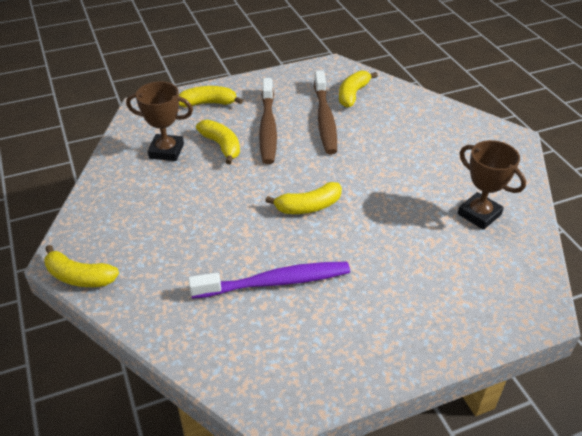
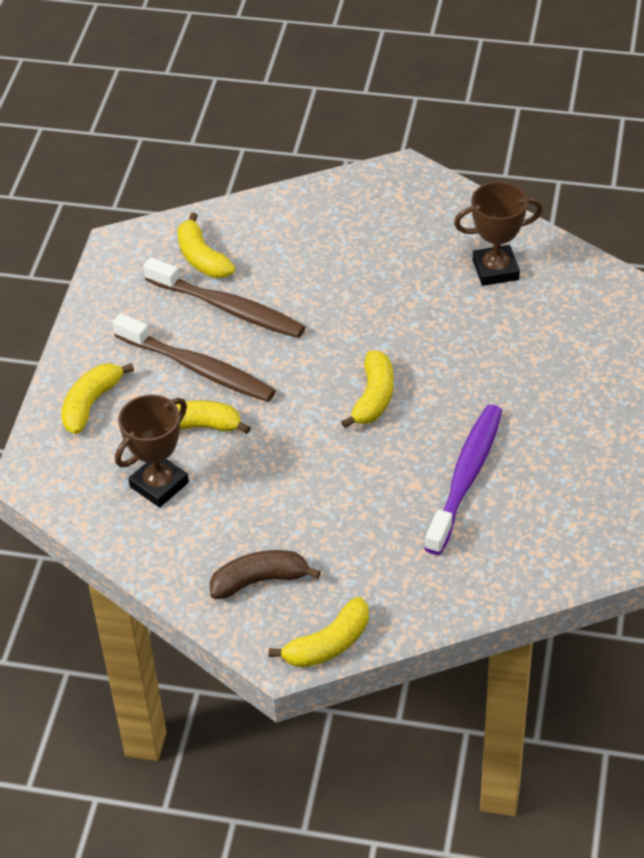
camera: 55 degrees left, 5 degrees up
(116, 222) = (259, 580): none -> brown banana

